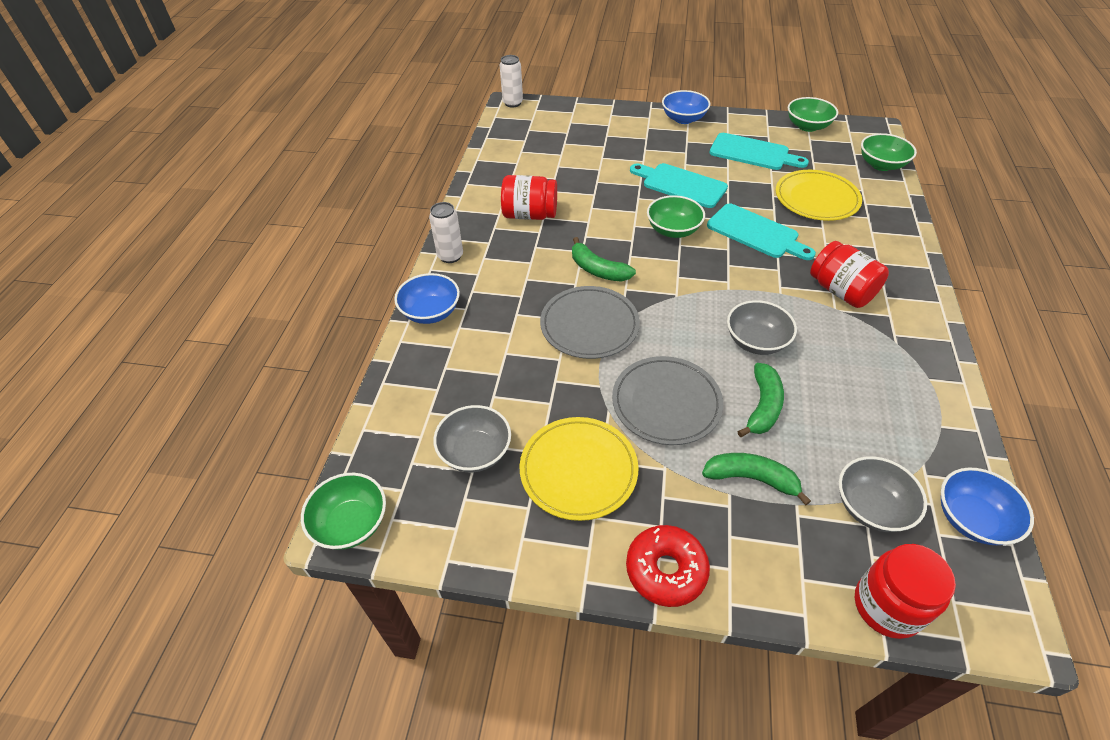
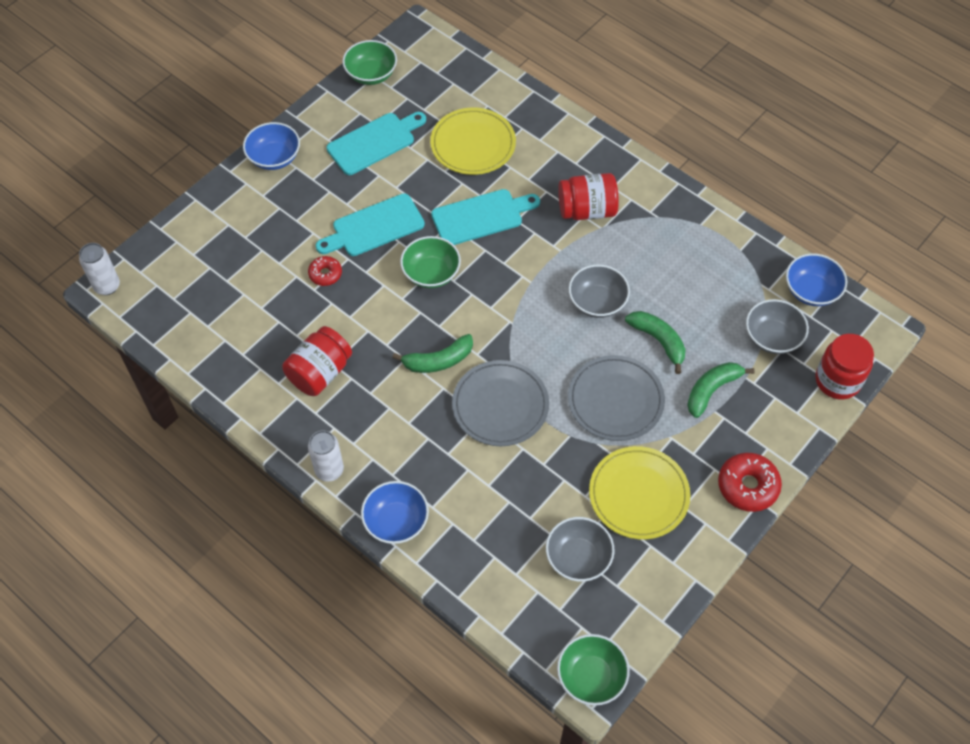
camera: 60 degrees left, 10 degrees up
(615, 181) = (325, 274): none -> red donut
(881, 165) = (467, 67): green bowl -> none

